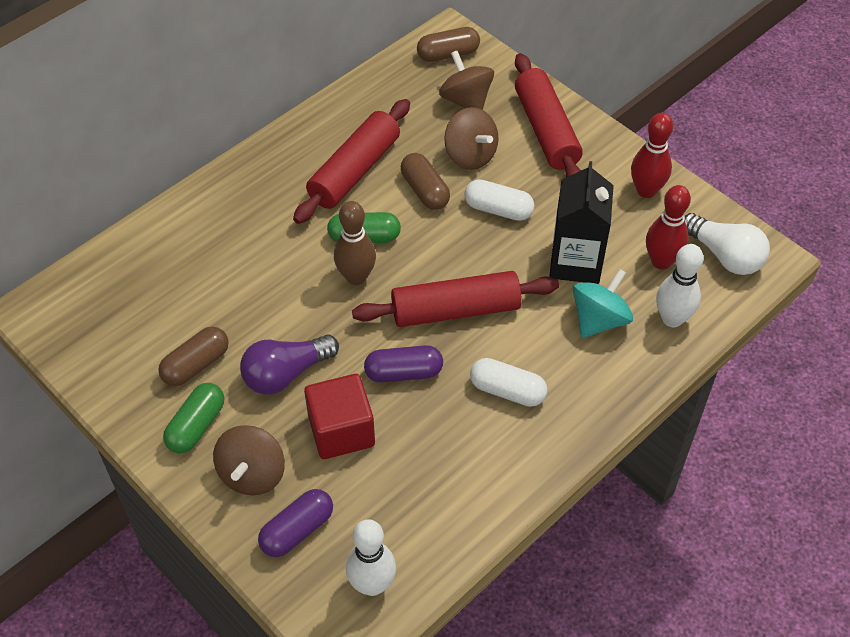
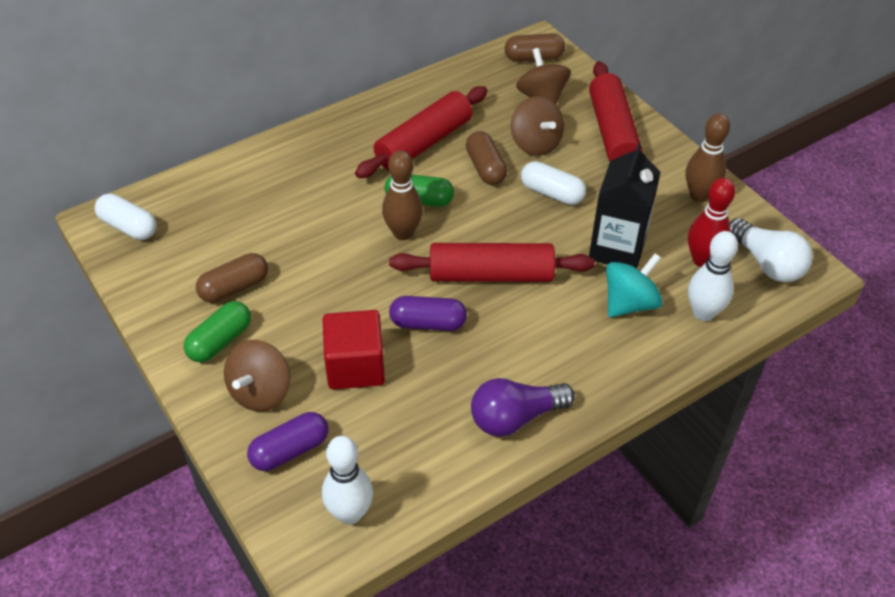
camera: 10 degrees right, 5 degrees down
(286, 374) = (316, 308): purple light bulb -> purple light bulb (515, 418)
(507, 391) = (525, 354): white capsule -> white capsule (128, 227)
(646, 190) = (699, 195): red bowling pin -> brown bowling pin

